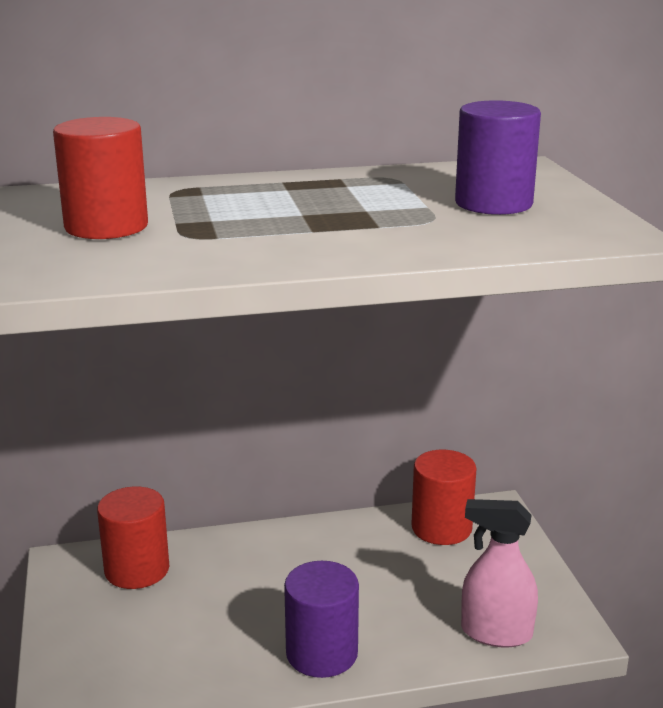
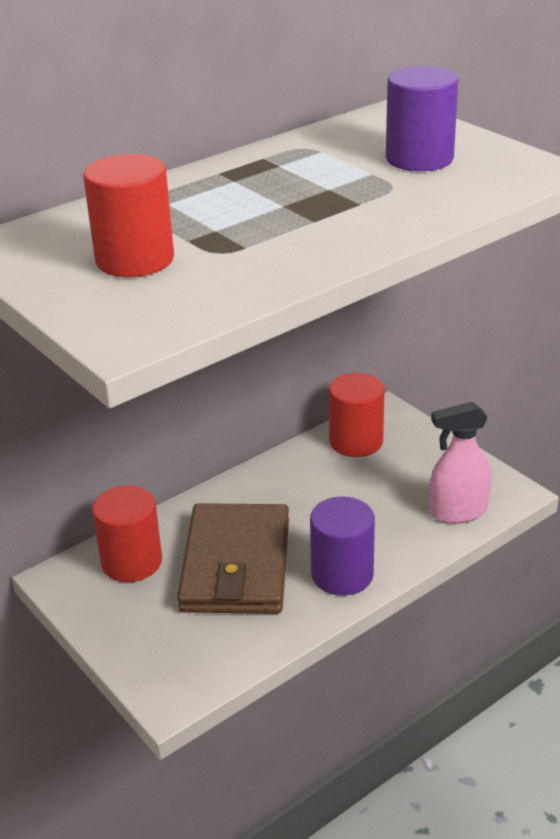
camera: 25 degrees left, 10 degrees up
(227, 606) = (236, 565): none -> brown wallet

